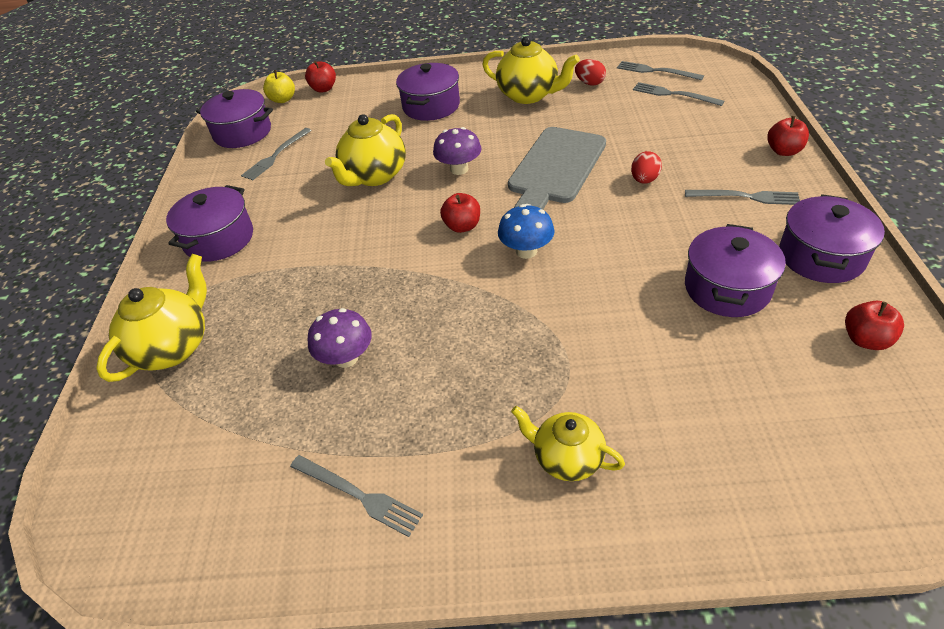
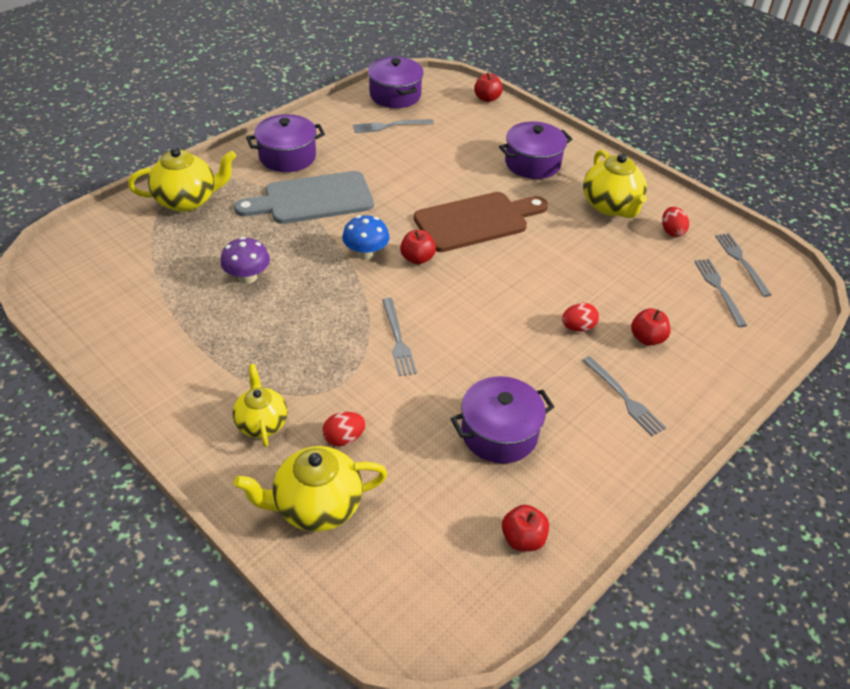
camera: 40 degrees right, 0 degrees up
(283, 99) = (451, 88): yellow apple -> none
(358, 495) = (156, 345): grey fork -> grey fork (398, 339)
(374, 176) = (421, 184): yellow teapot -> yellow teapot (316, 506)
(459, 169) = (476, 221): purple mushroom -> brown cutting board
(526, 251) = (426, 305): blue mushroom -> blue mushroom (366, 253)
(555, 169) = (534, 271): grey cutting board -> grey cutting board (312, 199)
(645, 400) = (344, 438): none -> red egg
(783, 151) = (718, 396): red apple -> red apple (647, 338)
(821, 256) = (597, 475): purple pot -> none

